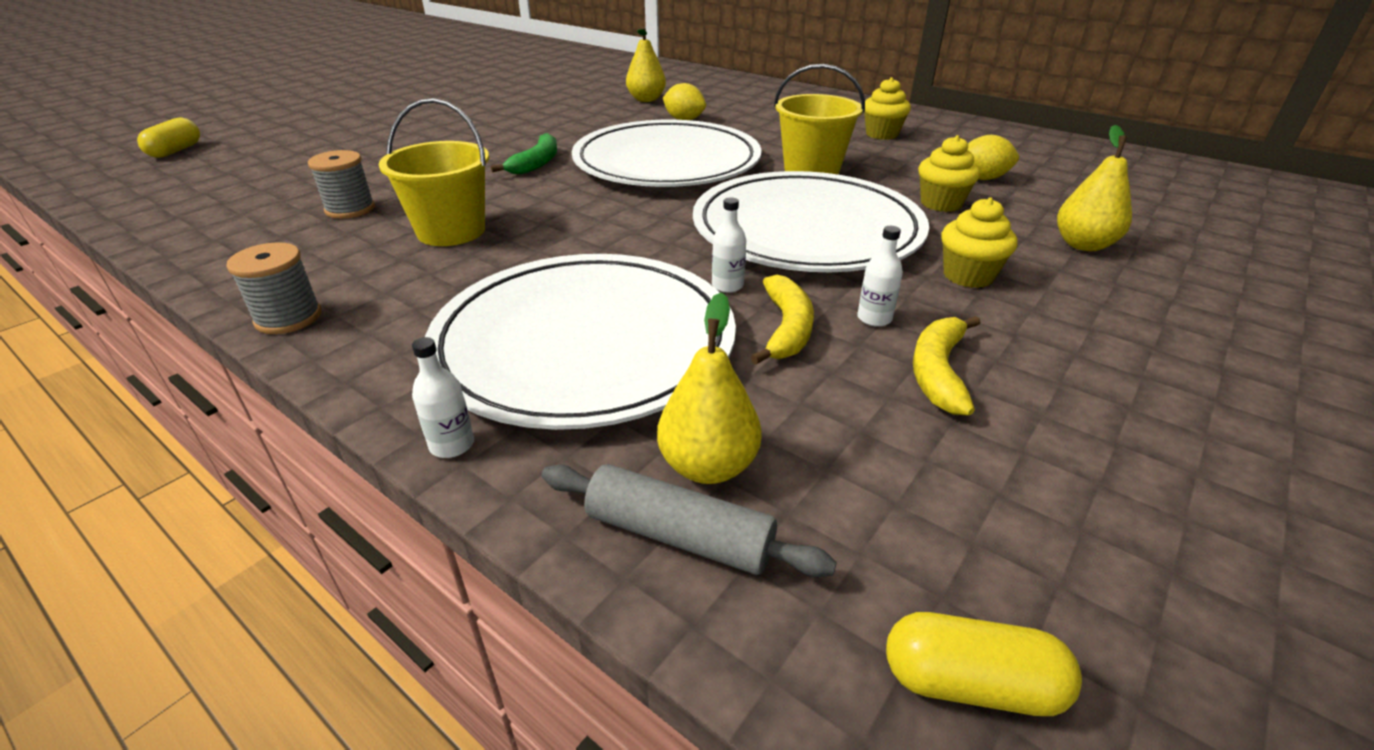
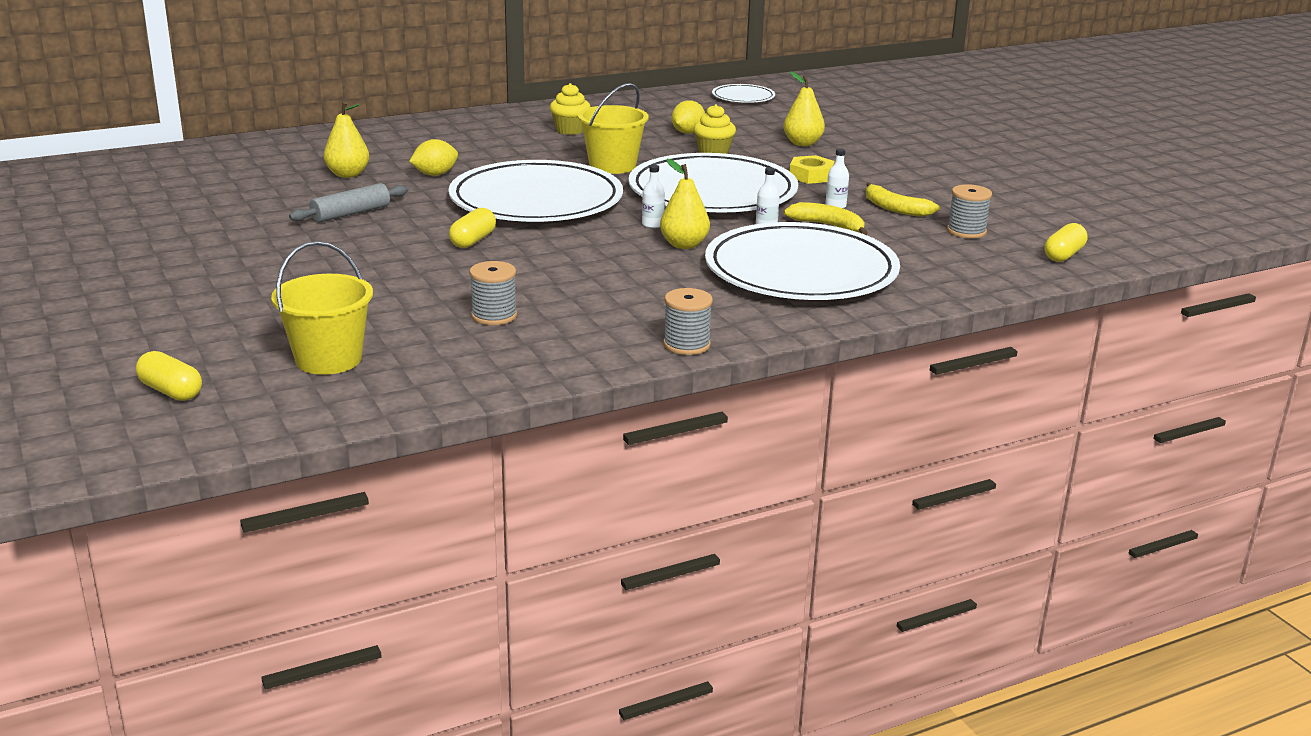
camera: 65 degrees left, 10 degrees down
(451, 231) = (590, 286): yellow bucket -> yellow bucket (328, 359)
(452, 445) = (873, 312): white bottle -> white bottle (652, 224)
(536, 163) = (473, 240): green banana -> yellow capsule
(679, 535) = (970, 279): grey rolling pin -> grey rolling pin (350, 213)
(708, 466) = (930, 266): yellow pear -> yellow pear (684, 245)
(932, 478) = (966, 231): none -> grey spool
(968, 276) = (811, 176): yellow cupcake -> yellow nut
(1170, 178) = (743, 97): none -> white plate

